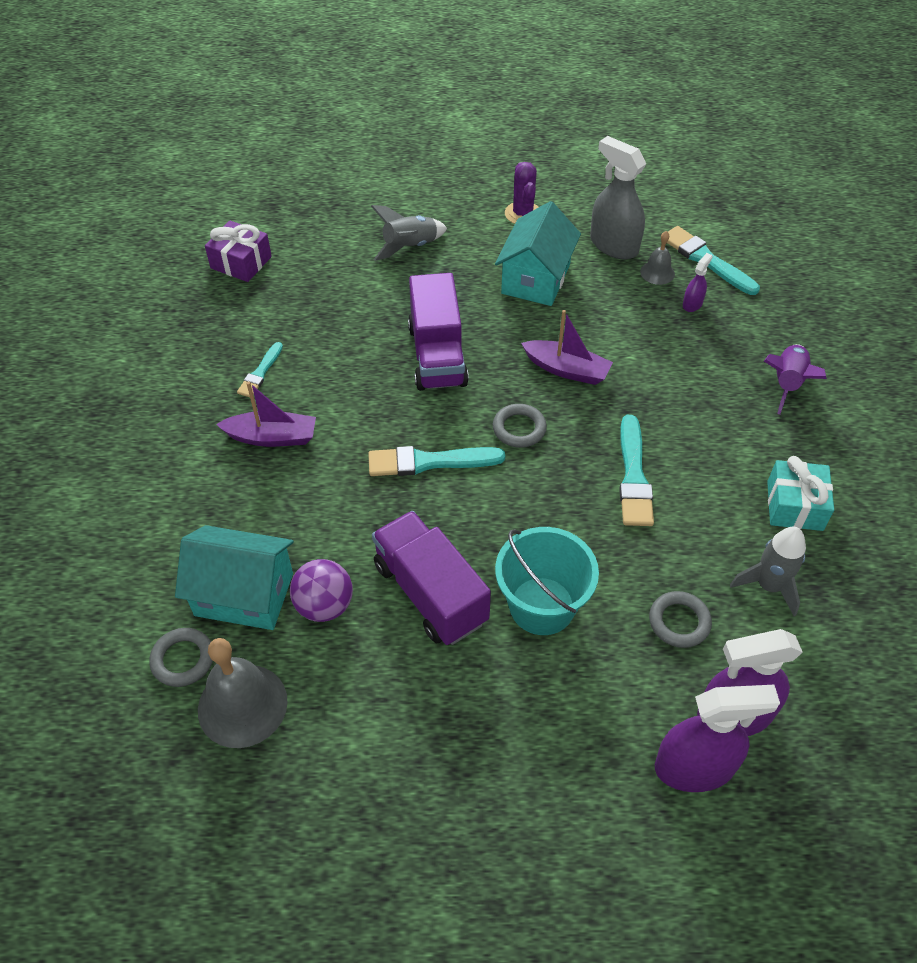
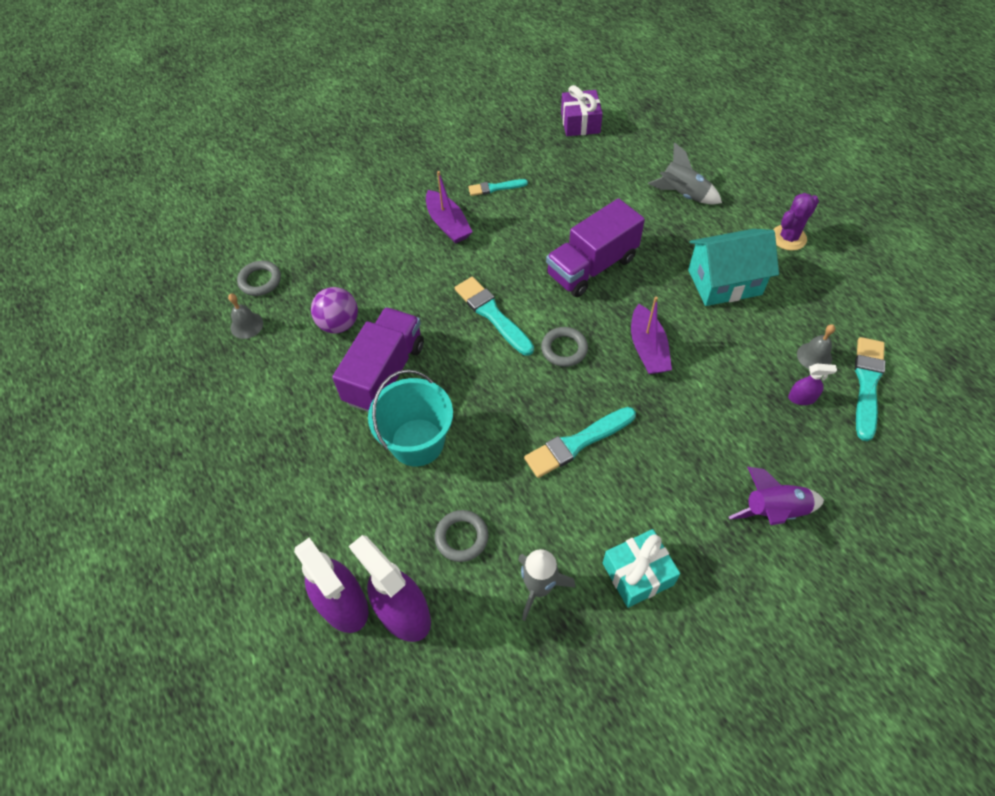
camera: 60 degrees right, 5 degrees up
(242, 705) = (246, 325): grey bell -> grey bell, size x0.53
(244, 594) = (321, 281): turquoise house -> none
(613, 245) = (815, 312): grey spray bottle -> none

